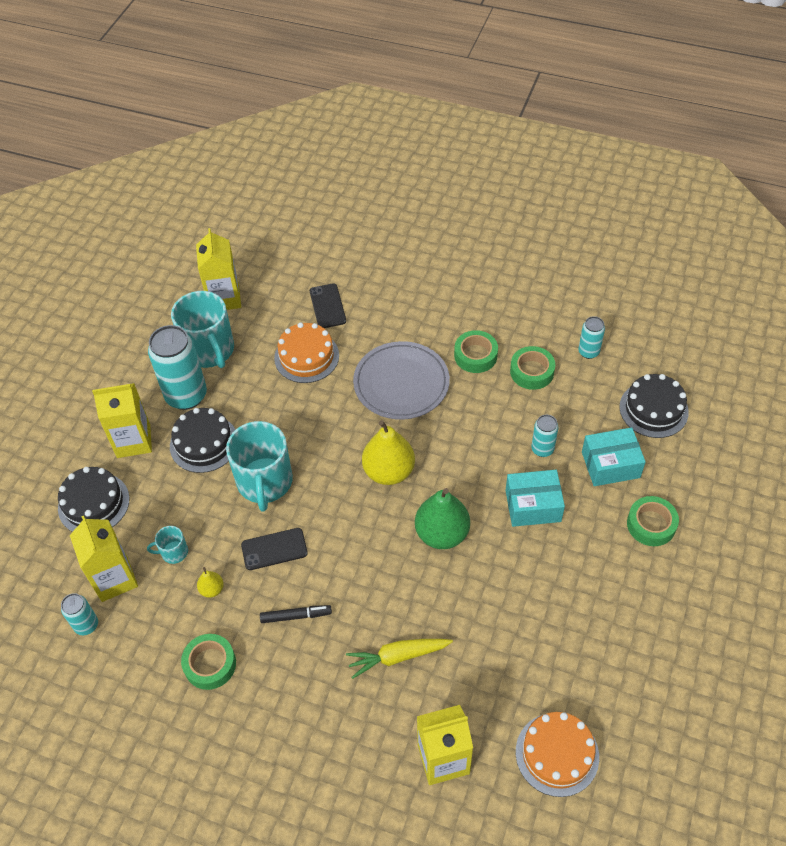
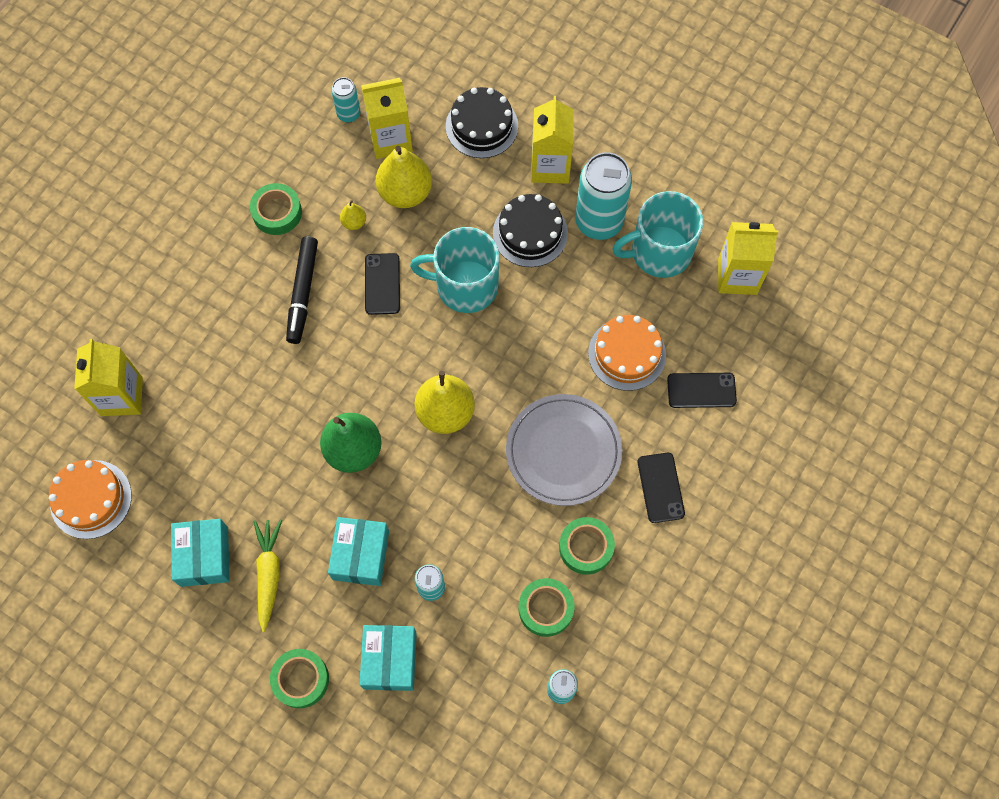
camera: 100 degrees right, 15 degrees up
(173, 552) = (405, 193): turquoise mug -> yellow pear
(296, 616) = (303, 293): black marker -> black marker, size x1.58
(398, 657) = (232, 377): yellow carrot -> yellow carrot (269, 574)
(414, 318) = (660, 487): none -> black phone
(576, 630) = (204, 556): none -> turquoise box
(653, 409) = (454, 741): black cake -> none

